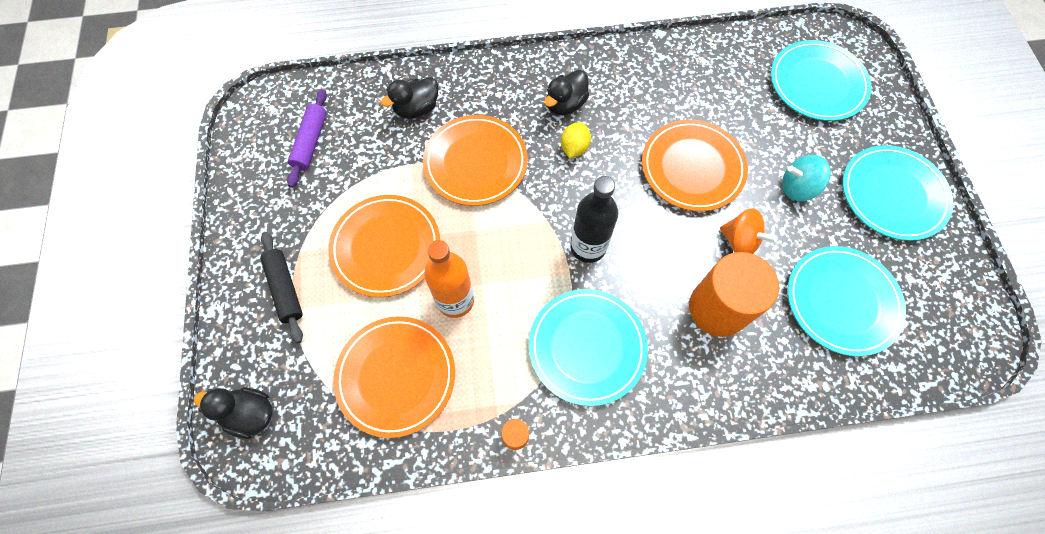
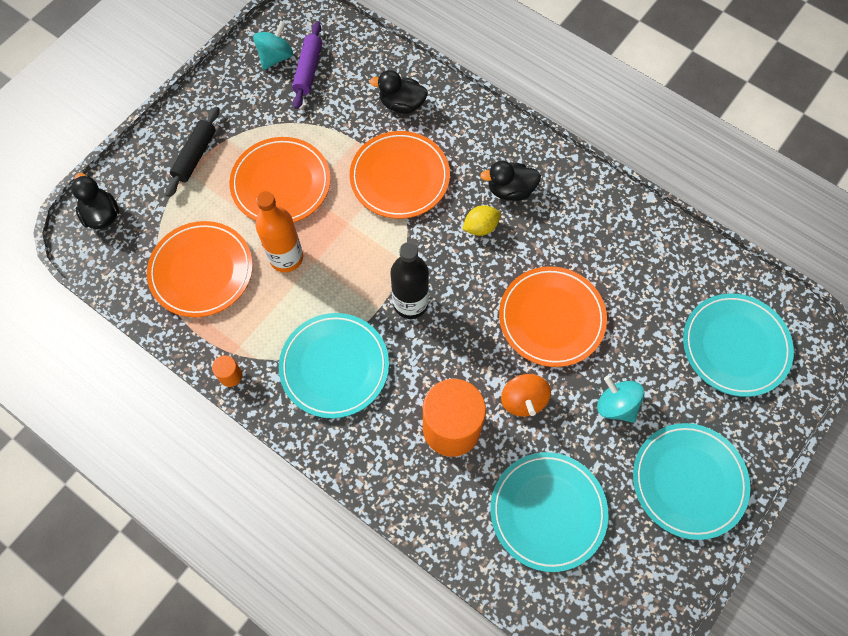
camera: 45 degrees right, 0 degrees up
(271, 154) = (276, 57): none -> turquoise spinning top
(311, 142) = (308, 70): purple rolling pin -> purple rolling pin turned 45 degrees counterclockwise

